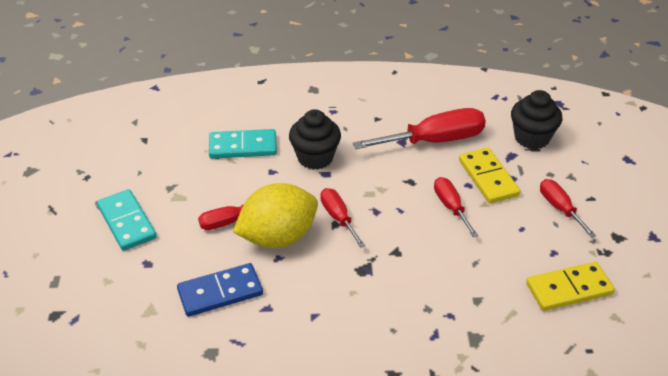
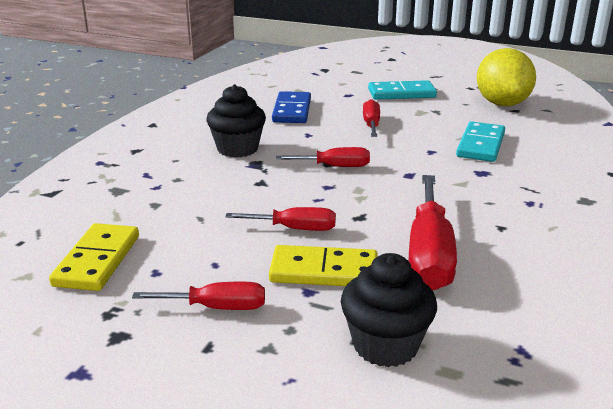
camera: 115 degrees right, 15 degrees down
(278, 237) = (333, 138): yellow lemon -> yellow lemon (502, 104)
(315, 158) = (440, 174): black cupcake -> black cupcake (237, 149)

